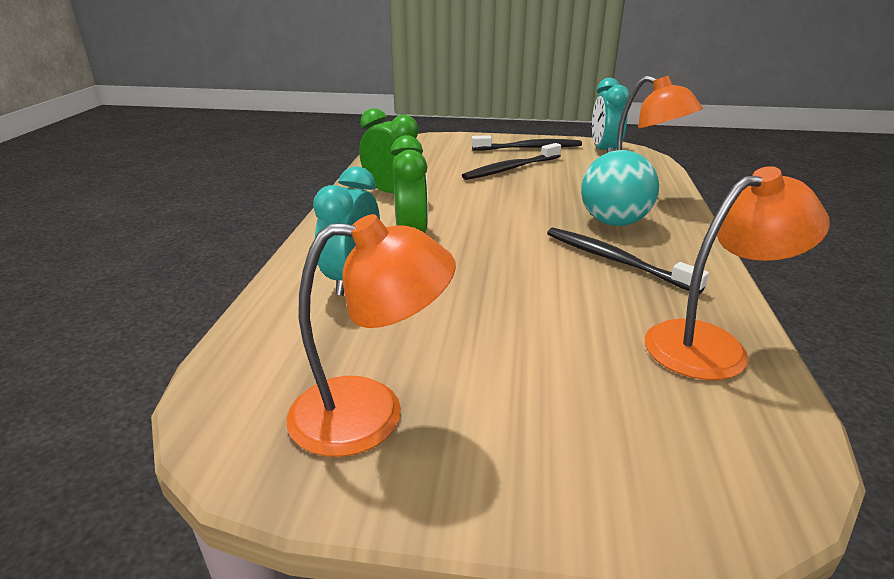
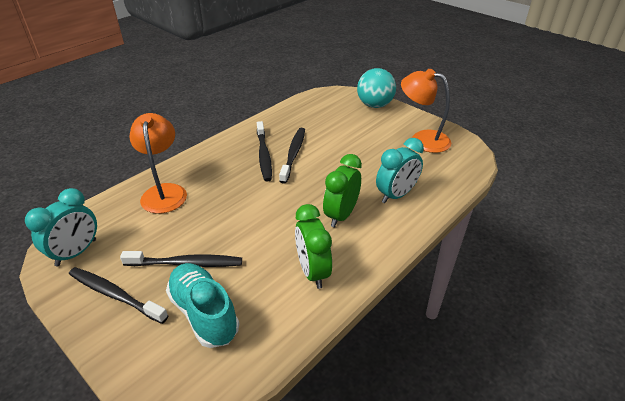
camera: 145 degrees left, 10 degrees up
(451, 158) = (204, 313): none -> turquoise shoe
(578, 277) = (293, 154): none -> black toothbrush
(613, 222) = (222, 176): turquoise ball -> turquoise ball (374, 105)
(712, 345) = (291, 116): orange lamp -> none

